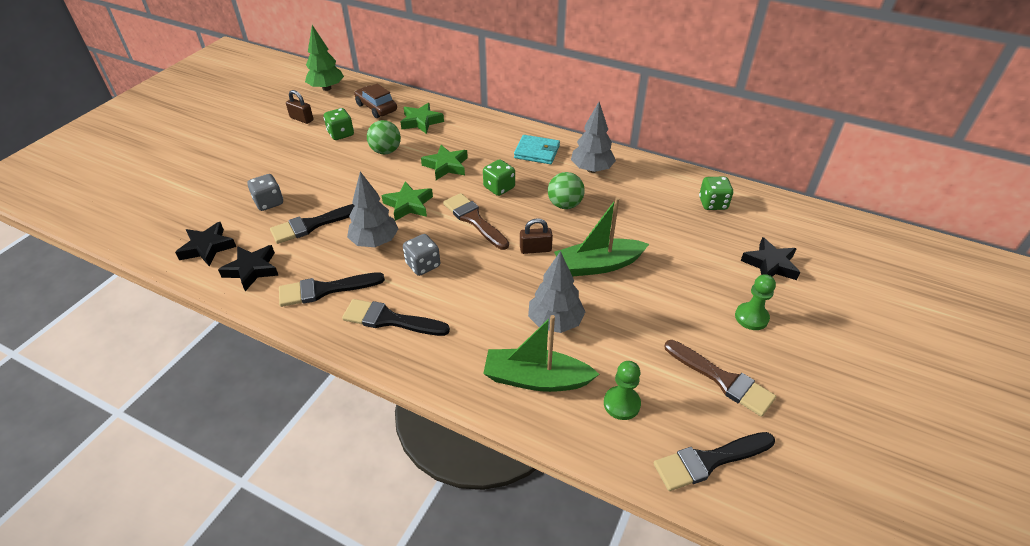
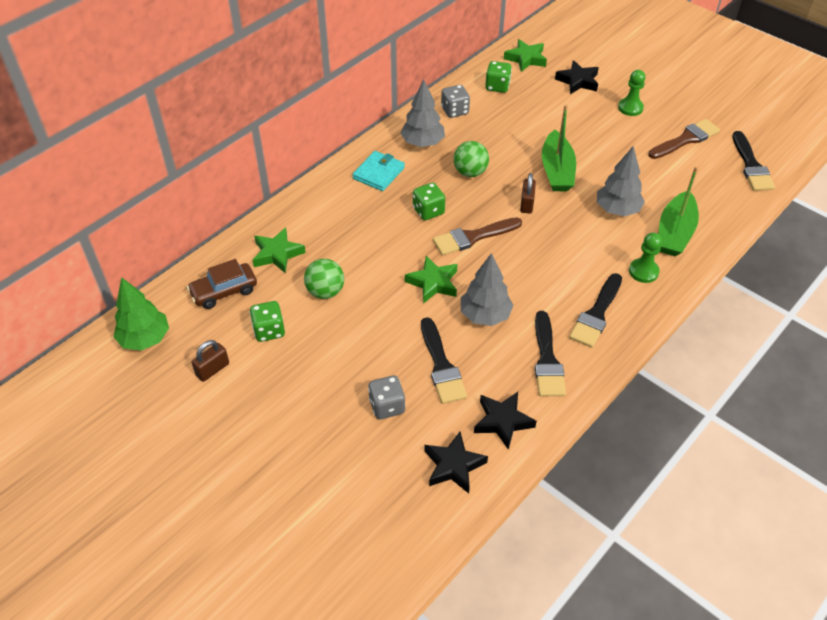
camera: 75 degrees left, 5 degrees up
(423, 265) = (529, 283): grey dice -> grey dice (455, 111)
(446, 166) = (375, 244): green star -> green star (526, 59)
(621, 404) = (702, 193): green pawn -> green pawn (643, 271)

